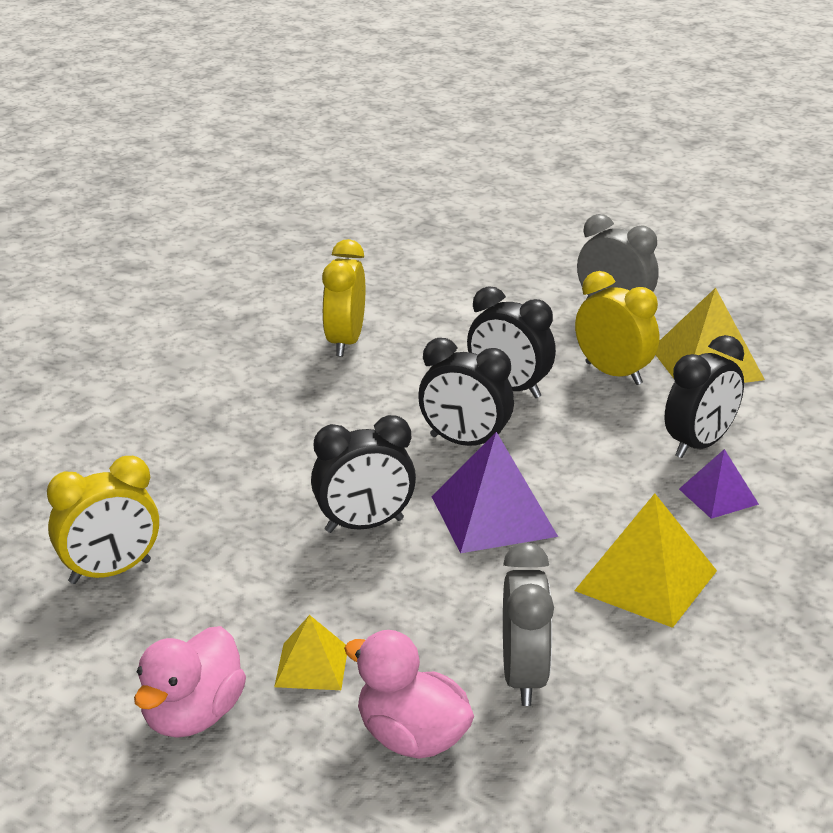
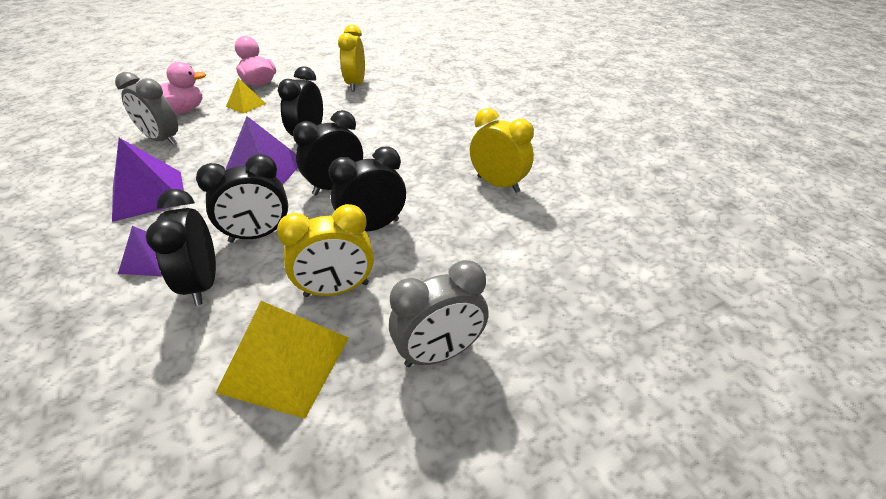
camera: 120 degrees right, 10 degrees up
(604, 451) = (259, 235): none -> black clock
(646, 580) = (148, 195): yellow pyramid -> purple pyramid

